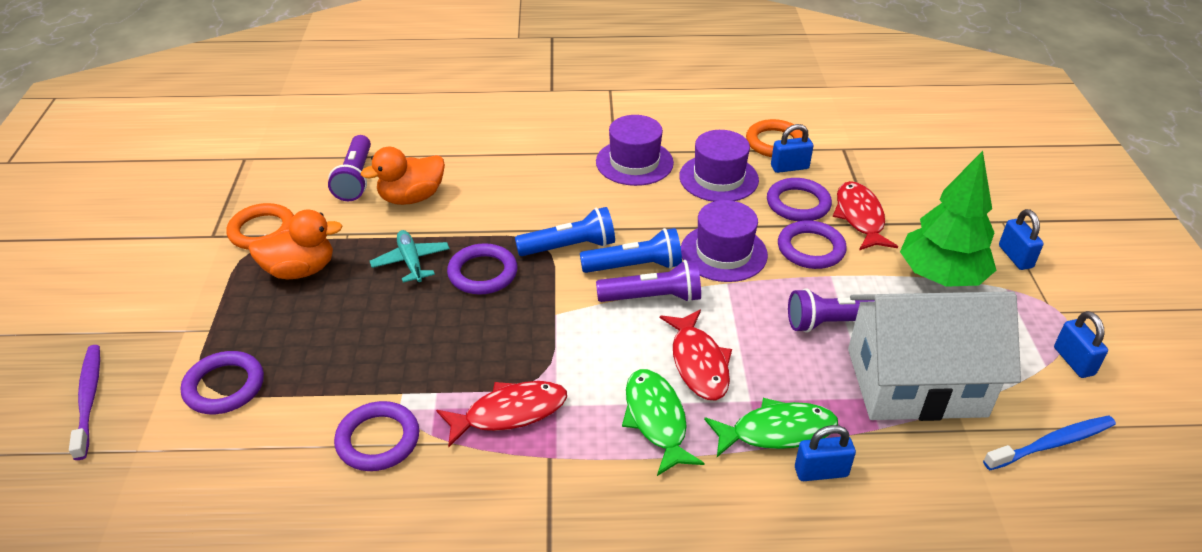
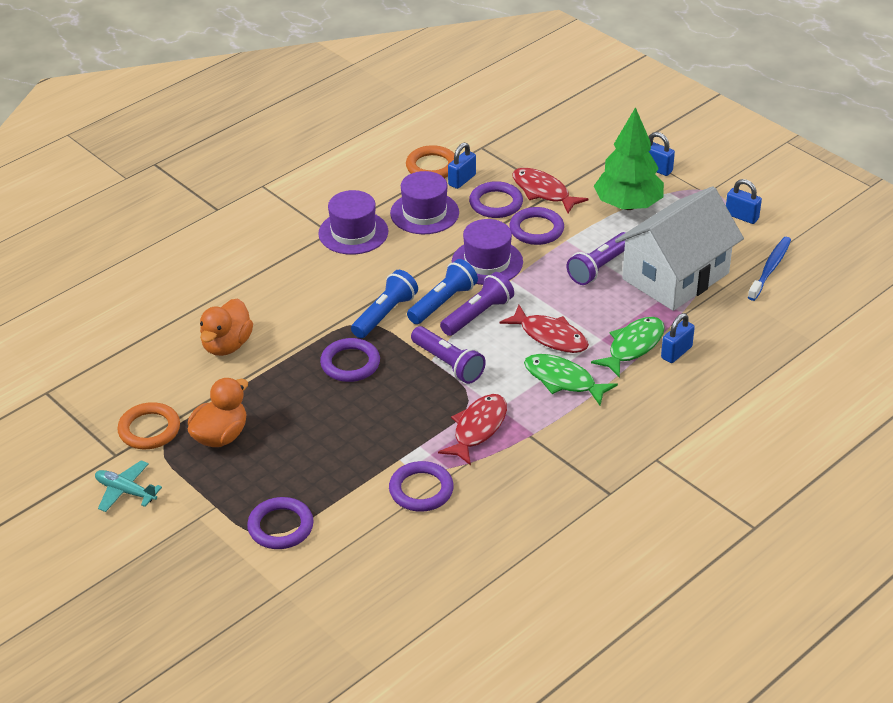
camera: 40 degrees left, 0 degrees up
(89, 399) = (200, 590): purple toothbrush -> none
(355, 178) = (162, 356): purple flashlight -> purple flashlight (448, 364)
(411, 262) = (291, 385): turquoise plane -> turquoise plane (125, 491)

